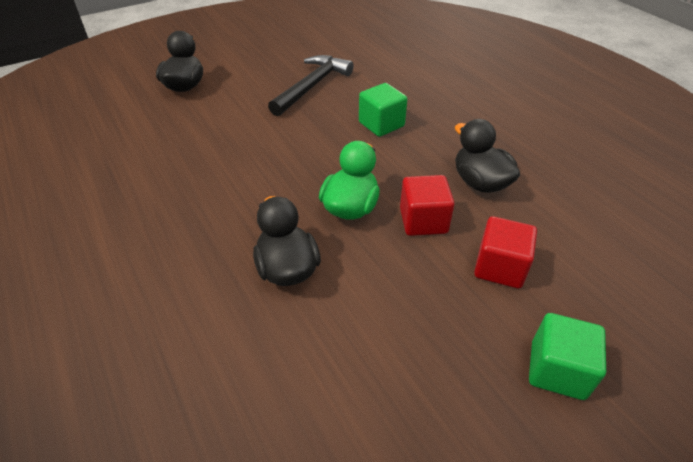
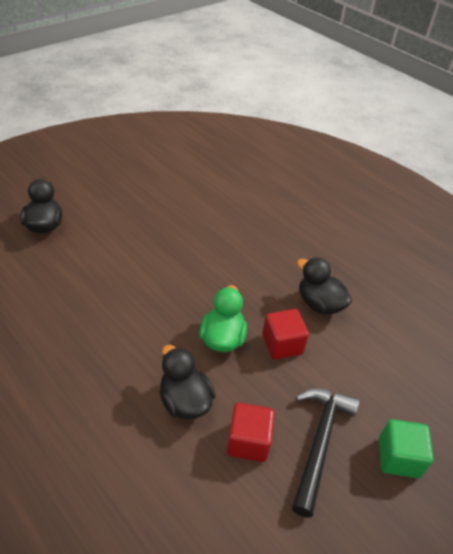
camera: 15 degrees left, 0 degrees up
(312, 86) = (162, 218): black hammer -> black hammer (319, 442)
(381, 124) = (230, 254): green cube -> none
(499, 267) = (346, 379): red cube -> red cube (248, 441)

